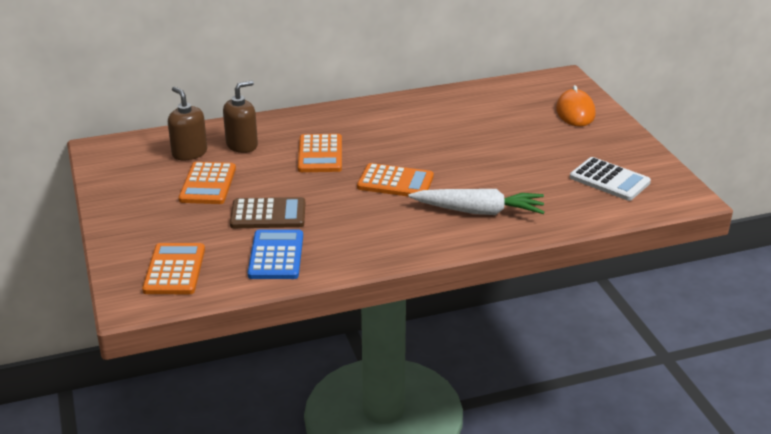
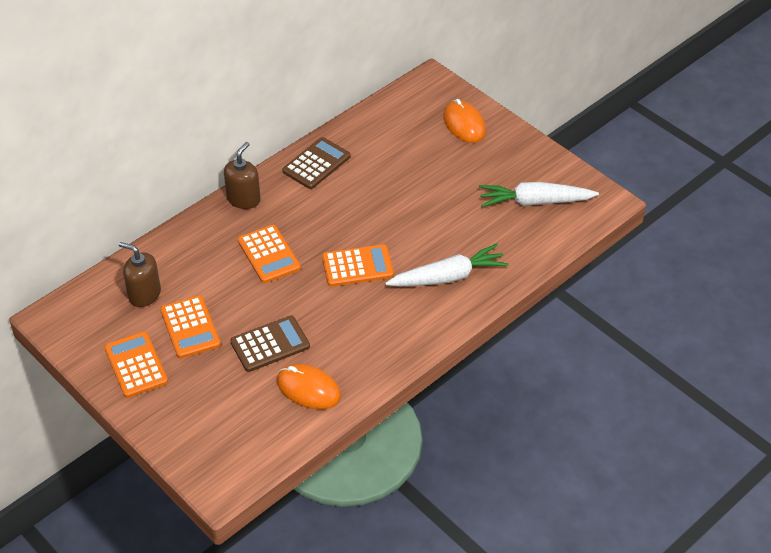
camera: 25 degrees left, 15 degrees up
(174, 270) = (231, 437): orange calculator -> orange calculator (136, 365)
(242, 145) = (188, 267): brown soap dispenser -> brown soap dispenser (244, 199)
(276, 255) = (308, 389): blue calculator -> orange mouse
(413, 107) = (316, 164): none -> brown calculator
(609, 180) = (535, 202): white calculator -> white carrot

